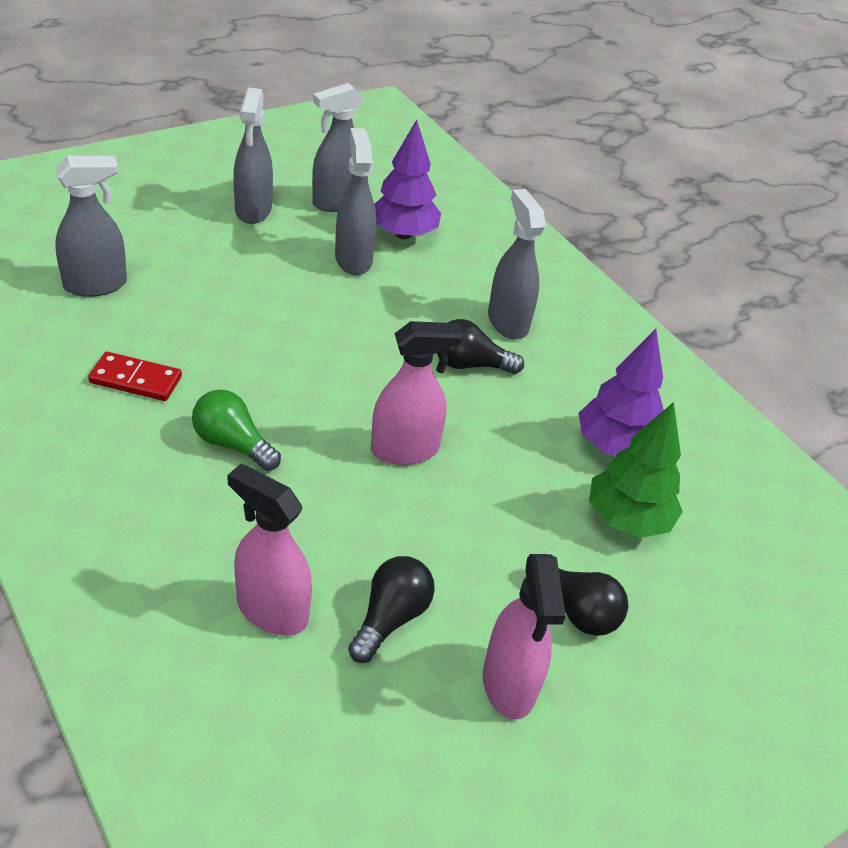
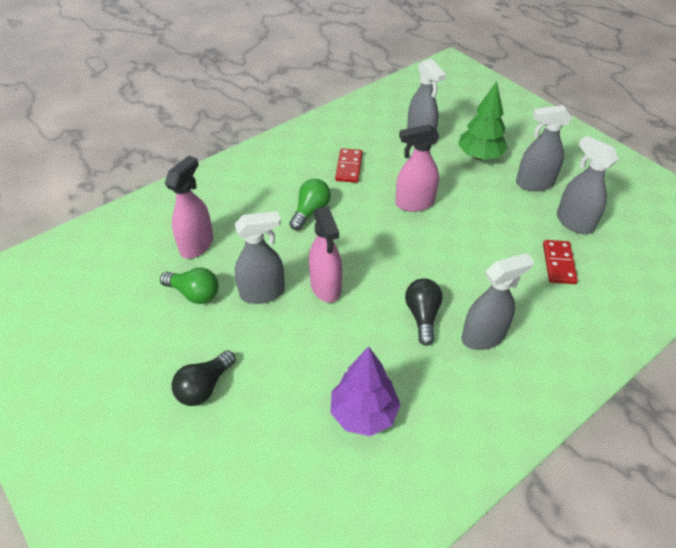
camera: 90 degrees right, 5 degrees up
(353, 259) = (509, 240): grey spray bottle -> grey spray bottle (263, 293)
(390, 618) = (194, 293): black light bulb -> green light bulb
(403, 234) = (558, 263): purple tree -> red domino
(509, 684) = (150, 352): pink spray bottle -> pink spray bottle (414, 203)
(627, 520) = (288, 420): green tree -> green tree (479, 156)

